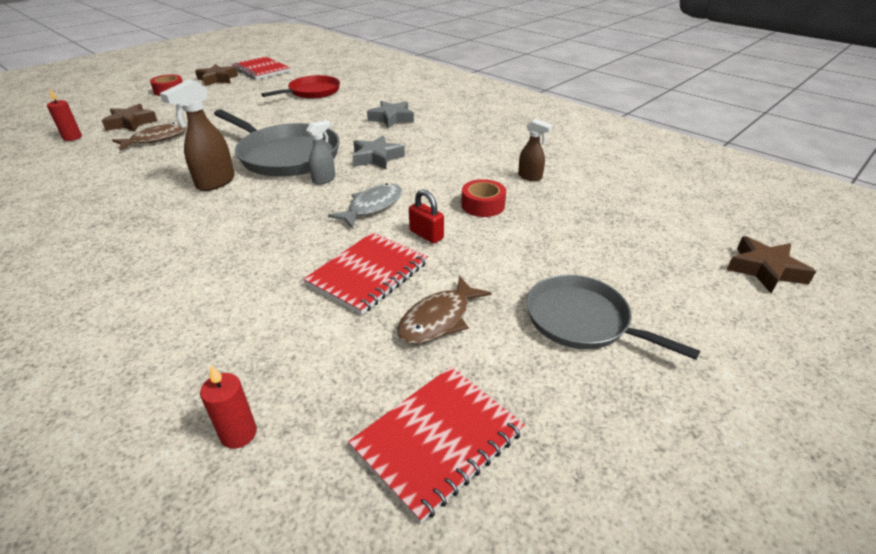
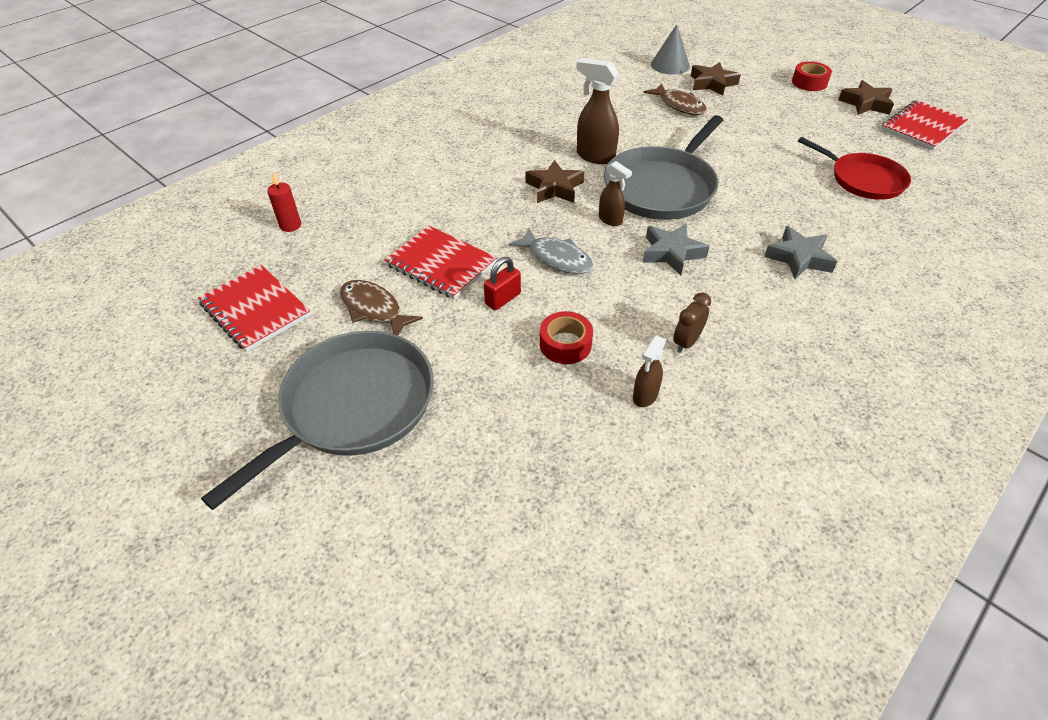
camera: 90 degrees right, 10 degrees up
(72, 137) = (670, 65): red candle -> grey cone
(324, 179) = (610, 220): grey spray bottle -> brown spray bottle
(476, 160) = (686, 342): none -> brown clock
(582, 320) = (353, 407): grey pan -> grey pan, size x1.53
(765, 270) = (410, 625): brown star -> brown star (554, 188)

